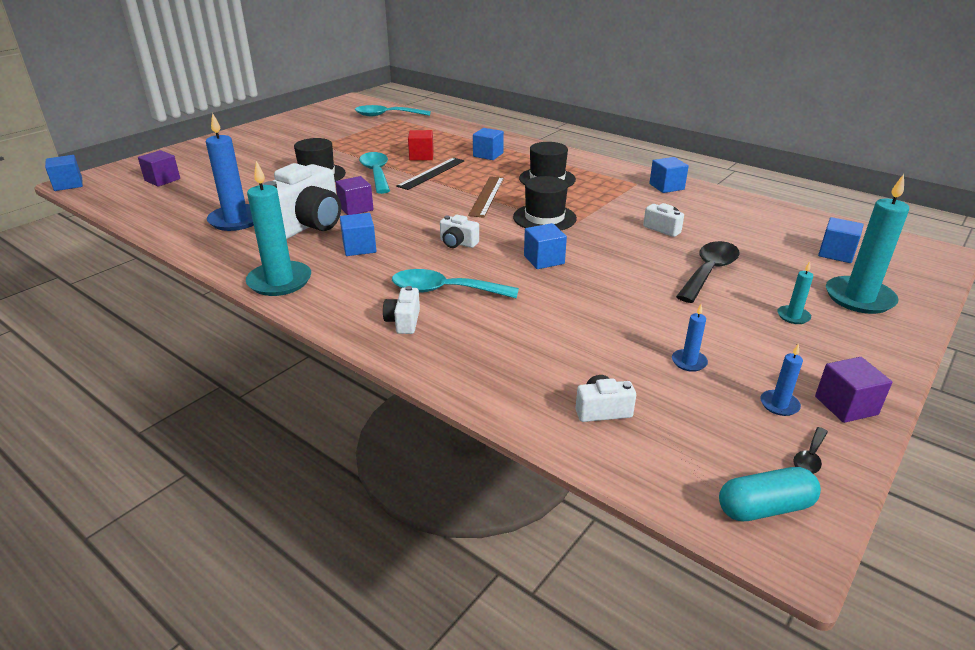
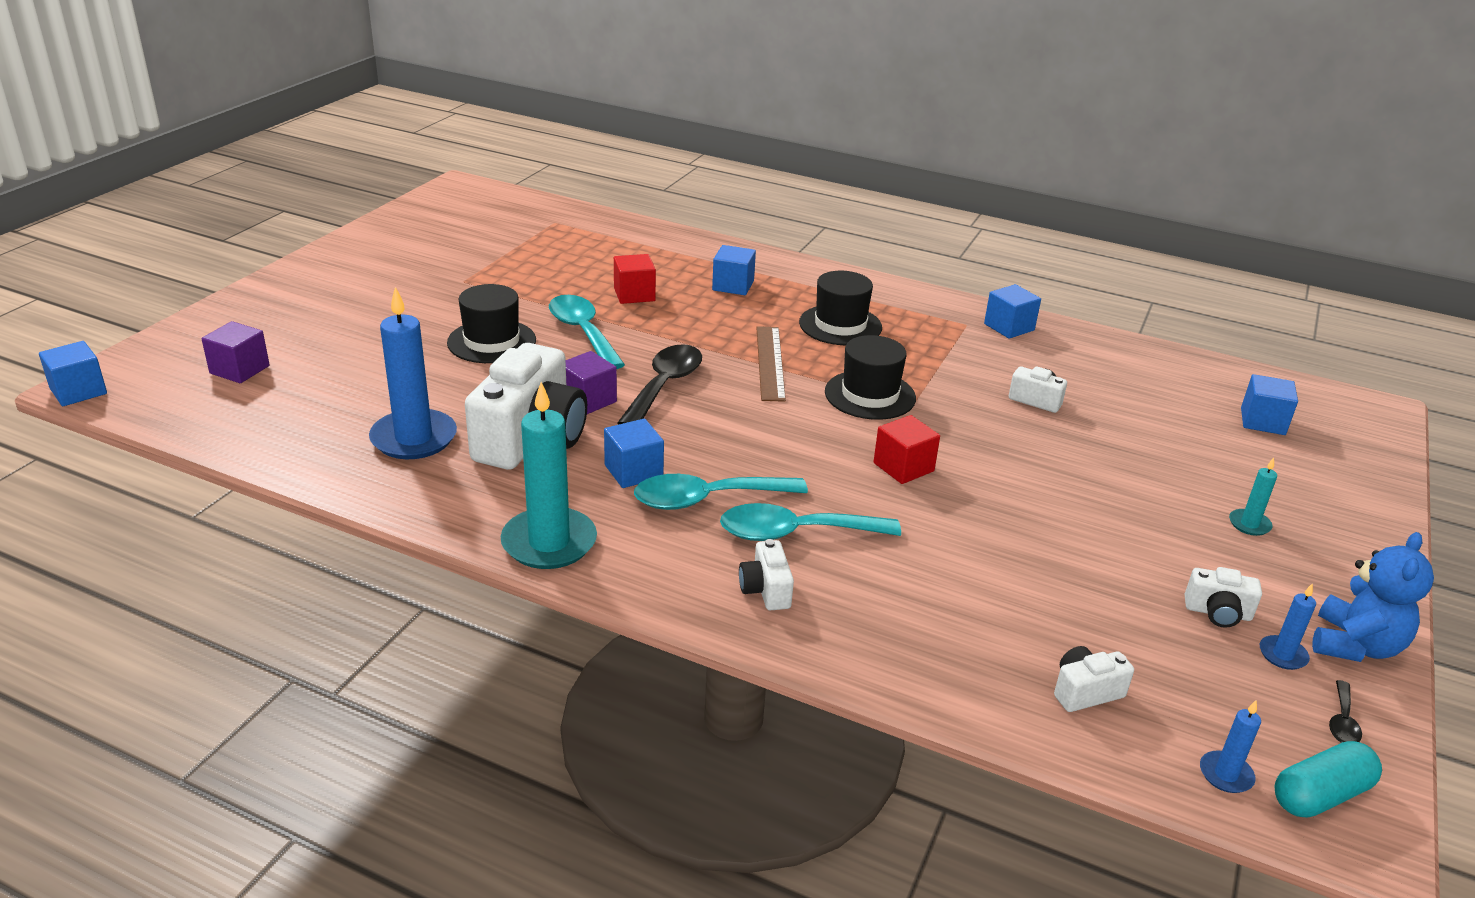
camera: 15 degrees left, 0 degrees up
(387, 115) = (536, 216): turquoise spoon -> turquoise spoon (707, 499)
(431, 173) = (667, 326): black ruler -> none
(458, 243) = (771, 450): white camera -> white camera (1217, 613)
(544, 260) = (903, 467): blue cube -> red cube
(689, 362) = (1156, 607): blue candle -> blue candle (1225, 774)
(709, 272) = (1122, 466): black spoon -> black spoon (664, 386)
(846, 405) = (1354, 646): purple cube -> blue teddy bear
(859, 298) = (1313, 488): turquoise candle -> none

